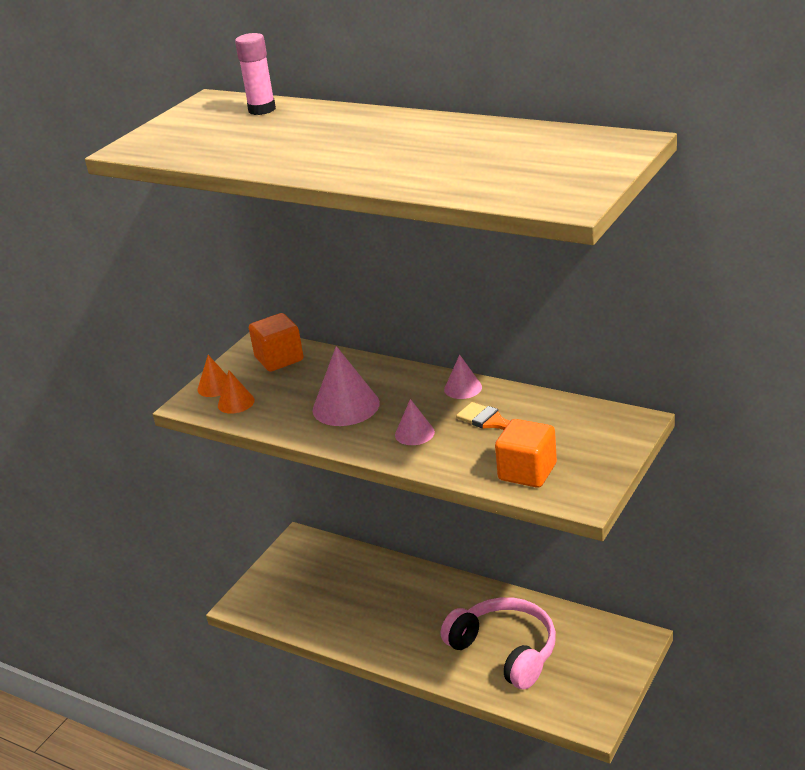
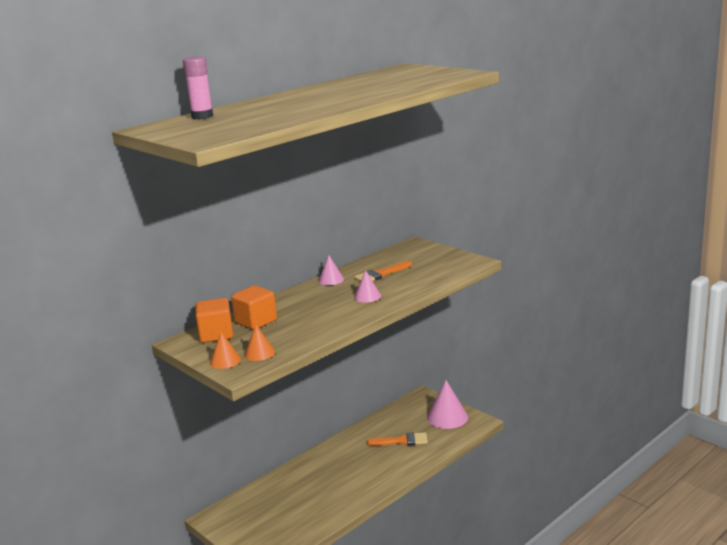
camera: 75 degrees left, 10 degrees down
(346, 406) = (311, 315): pink cone -> pink cone (447, 417)
(505, 651) = (402, 441): pink headphones -> orange brush
(527, 472) = (437, 271): orange cube -> orange cube (256, 322)

